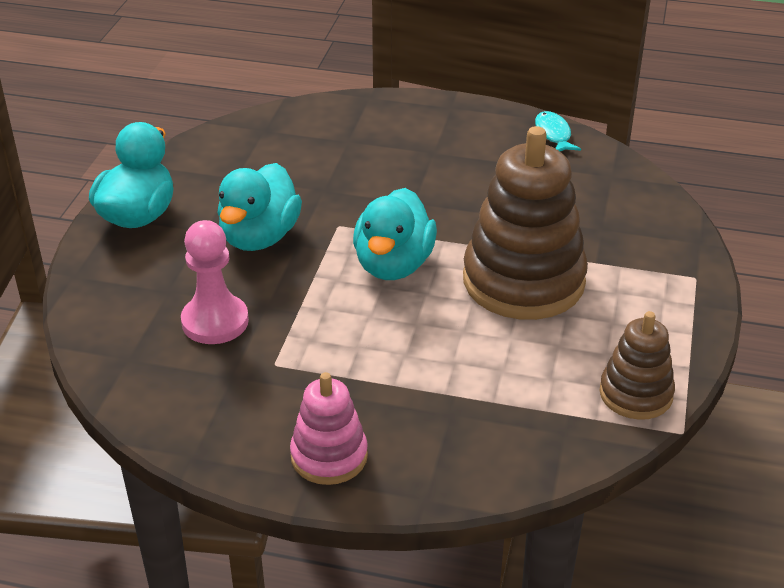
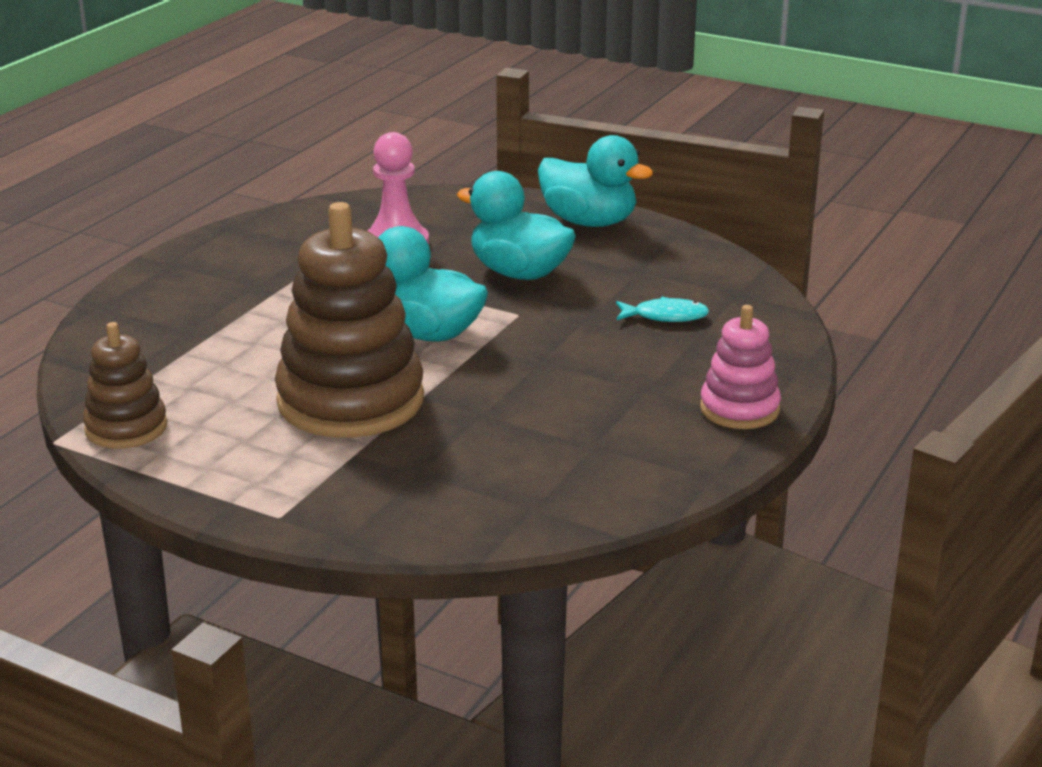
camera: 105 degrees right, 10 degrees down
(329, 456) = (184, 274): pink stacking toy -> pink stacking toy (739, 409)
(553, 134) = (658, 483): turquoise fish -> turquoise fish (665, 316)

